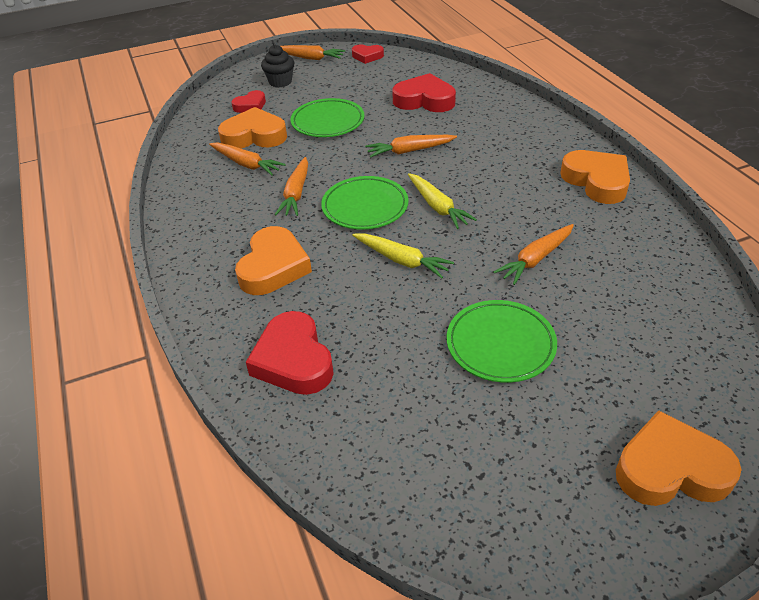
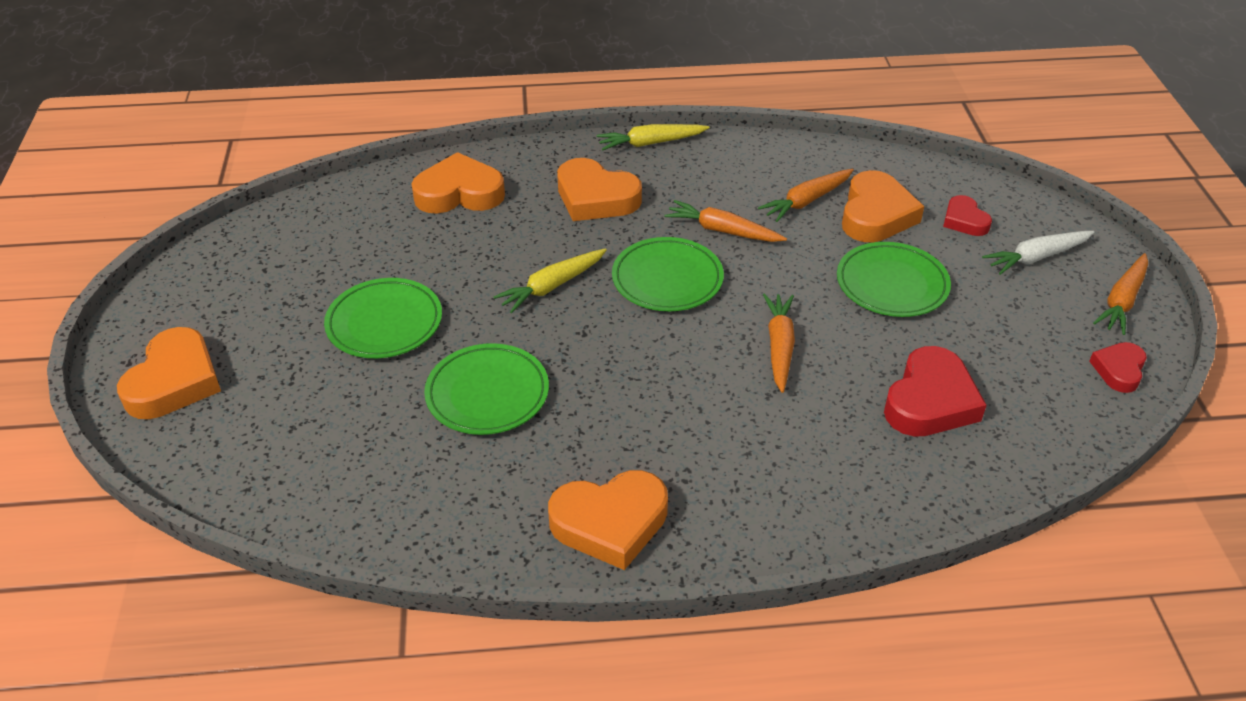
camera: 105 degrees right, 0 degrees up
(280, 82) = (1036, 257): black cupcake -> white carrot
(293, 360) = (459, 193): red heart -> orange heart
(437, 207) = (635, 340): yellow carrot -> yellow carrot (651, 143)
(535, 259) = (487, 394): orange carrot -> green plate

